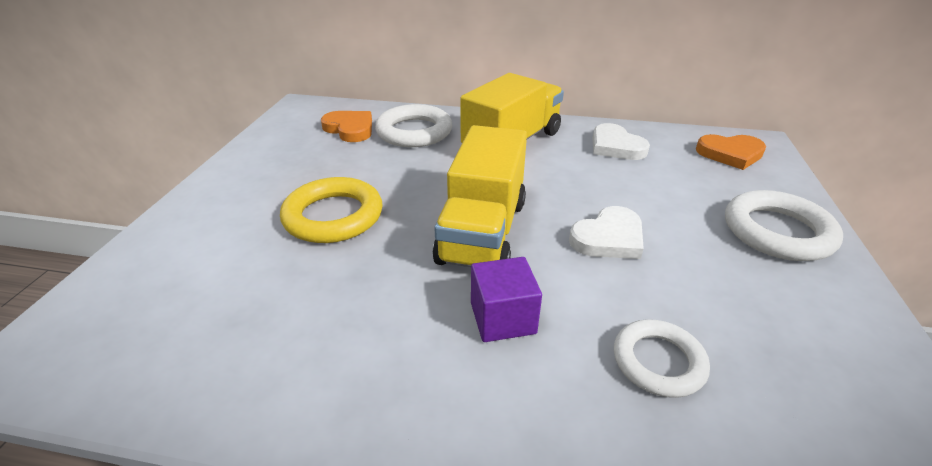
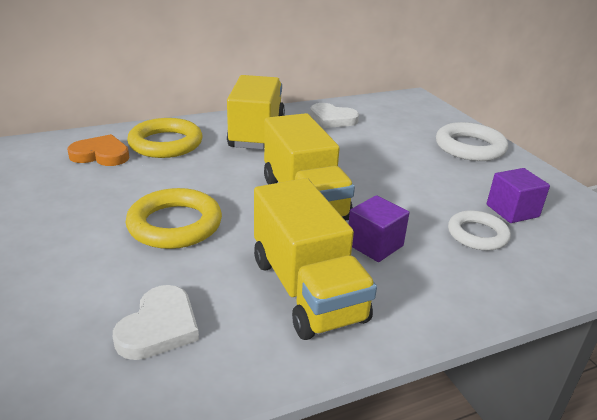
camera: 35 degrees left, 5 degrees down
(372, 339) = (307, 289): none -> yellow truck
(414, 132) = (166, 143): white ring -> yellow ring
(608, 238) = (387, 178): white heart -> white heart (159, 327)
(730, 154) = (405, 108): orange heart -> none
(753, 348) = (512, 211): none -> purple cube

